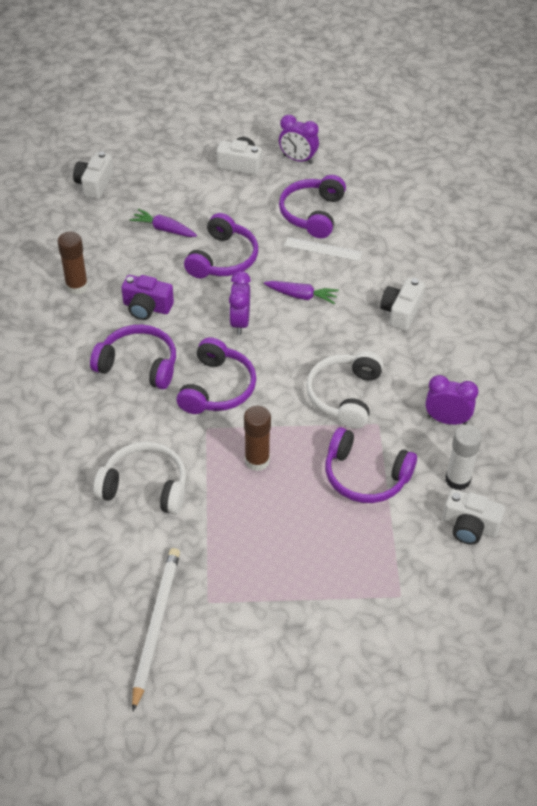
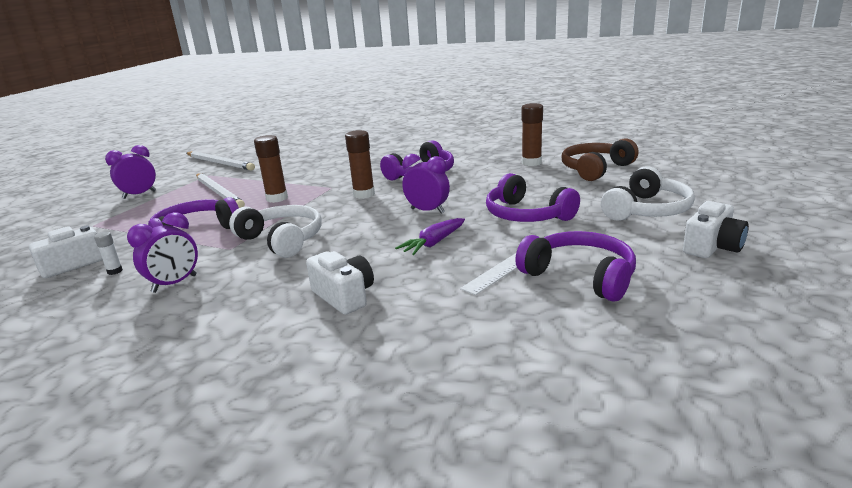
camera: 120 degrees right, 25 degrees down
(88, 238) = (595, 169): none -> brown headphones
(94, 184) = (683, 176): white camera -> none
(145, 486) = (312, 168): white headphones -> white headphones (647, 210)
(147, 307) = (484, 181): purple camera -> none
(164, 229) = (592, 196): purple carrot -> none
(217, 388) = (364, 194): purple headphones -> brown glue stick
(263, 534) = (219, 193): none -> white pencil
(298, 159) = (724, 289): purple clock -> purple clock (139, 195)
(457, 480) = (115, 271): white glue stick -> white glue stick, size x0.52

